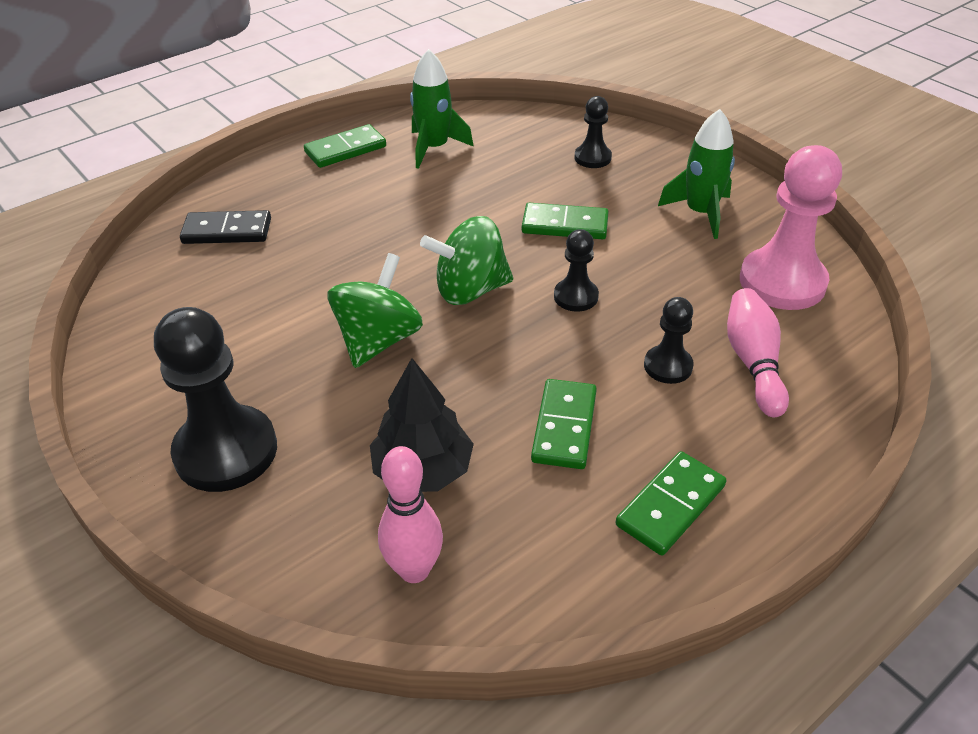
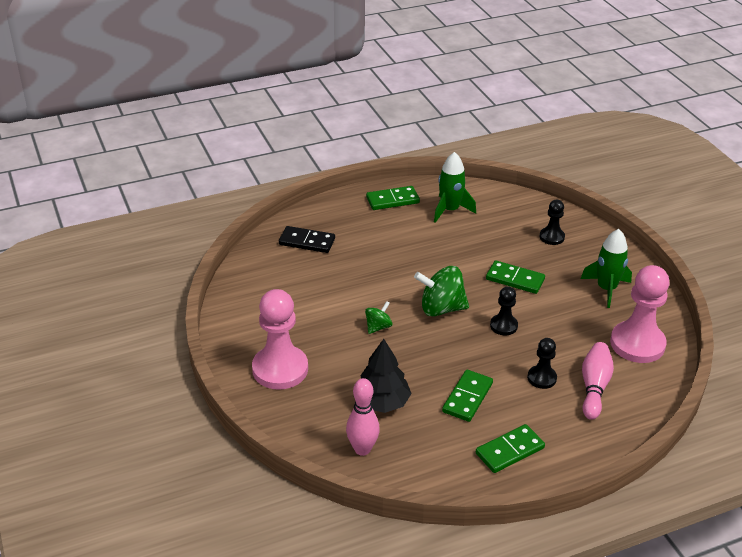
camera: 15 degrees right, 5 degrees down
(226, 451) = (280, 369): black pawn -> pink pawn
(378, 340) = (378, 327): green spinning top -> green spinning top, size x0.54

